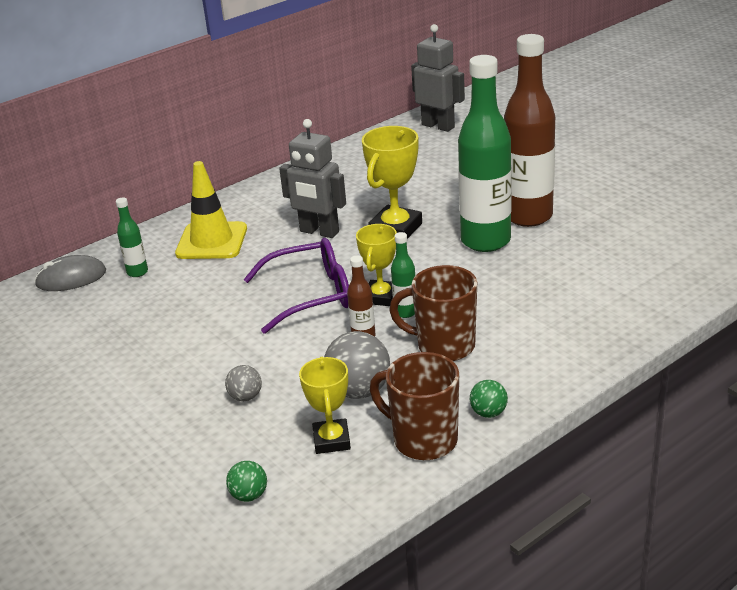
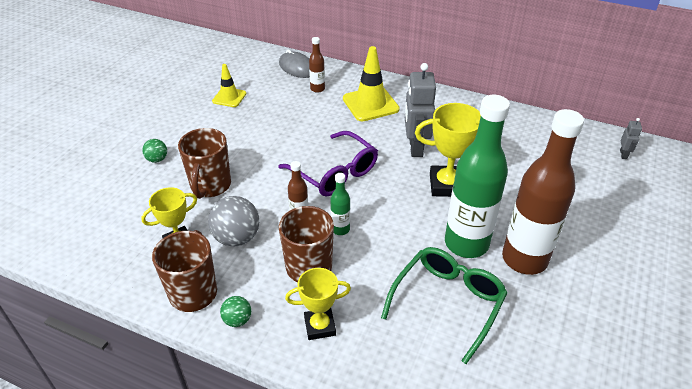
camera: 60 degrees right, 10 degrees up
(71, 348) = (229, 97): none -> yellow traffic cone
(137, 272) = (317, 89): green bottle -> brown bottle
(245, 397) = (210, 186): grey ball -> brown mug
(249, 495) = (116, 225): green ball -> green ball (157, 159)
(381, 297) = (352, 209): yellow trophy -> yellow trophy (320, 326)
(438, 126) = (623, 154): grey robot -> grey robot, size x0.46
(552, 272) = (448, 302): none -> green glasses

